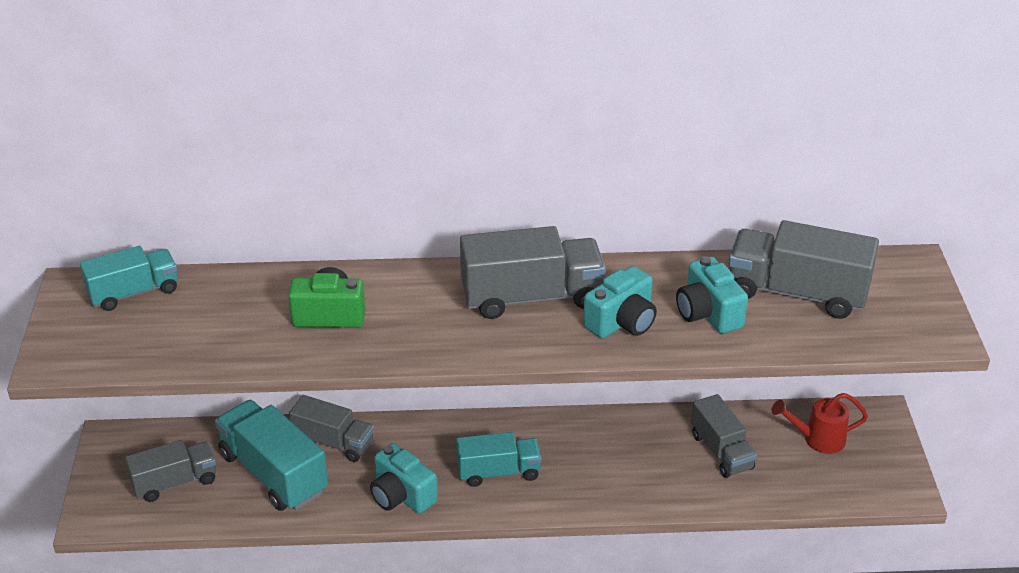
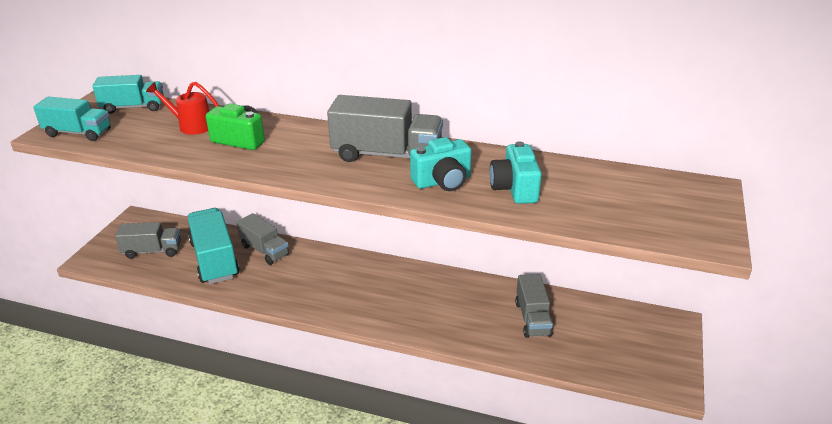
camera: 20 degrees right, 5 degrees down
(401, 495) = (286, 293): turquoise camera -> none
(498, 472) = (360, 294): turquoise truck -> turquoise truck (78, 133)
(797, 293) = (597, 189): grey truck -> none
(818, 439) = (614, 328): red watering can -> red watering can (191, 126)

